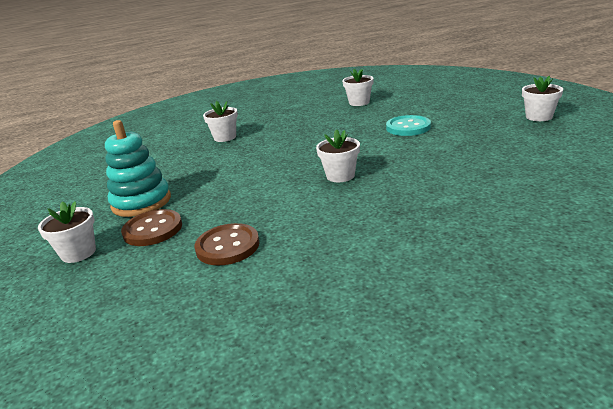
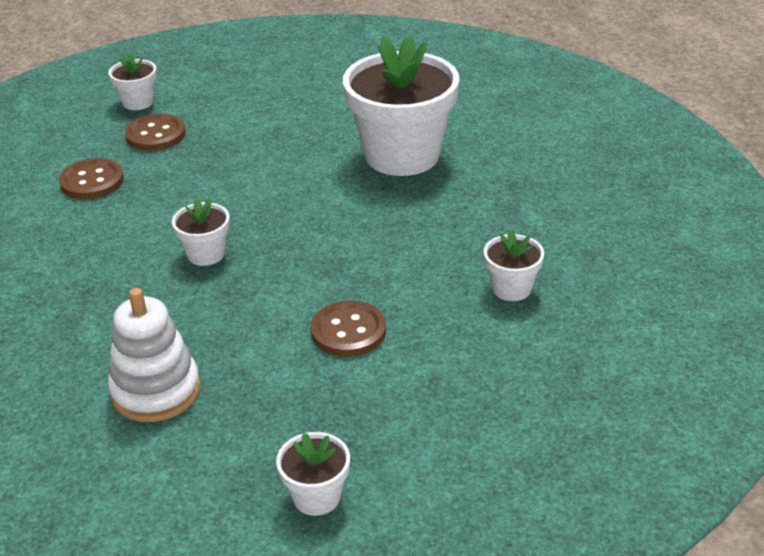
camera: 90 degrees right, 10 degrees up
(141, 202) = (224, 119): turquoise stacking toy -> none
(225, 137) = (402, 155): white flower pot -> white flower pot, size x2.21
(408, 127) = (348, 331): turquoise button -> brown button
(493, 165) = (156, 391): none -> white stacking toy

